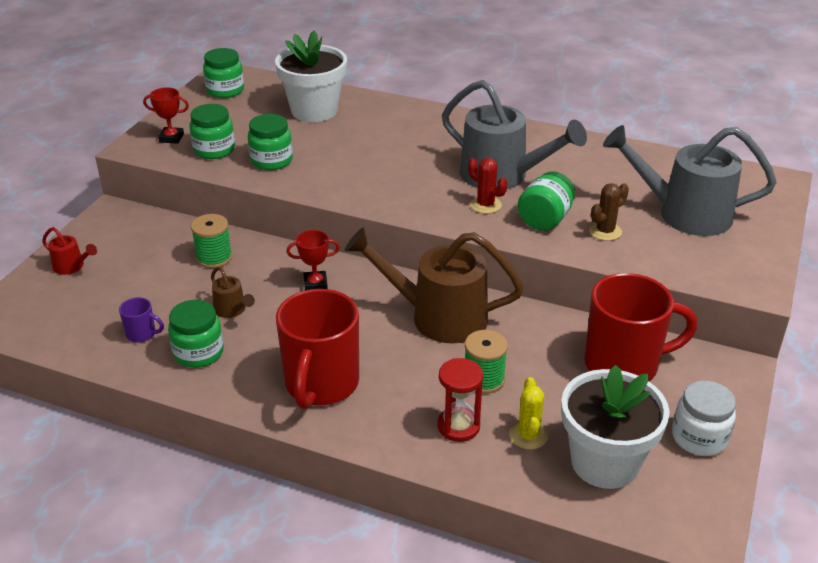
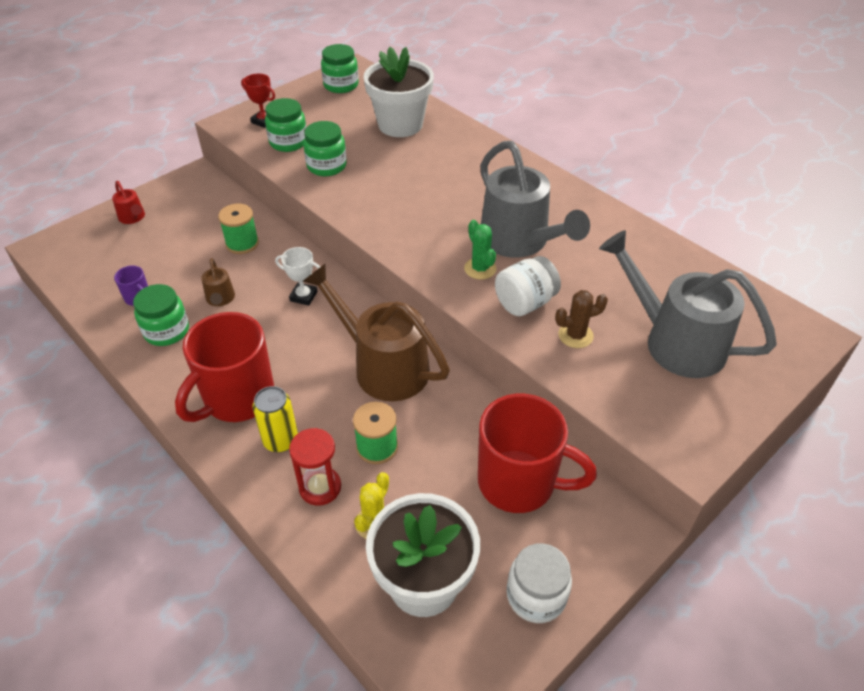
camera: 25 degrees right, 10 degrees up
(315, 284) = (303, 296): red trophy -> white trophy
(391, 403) = (280, 440): none -> yellow can
(485, 205) = (480, 269): red cactus -> green cactus
(545, 220) = (525, 303): green jar -> white jar

